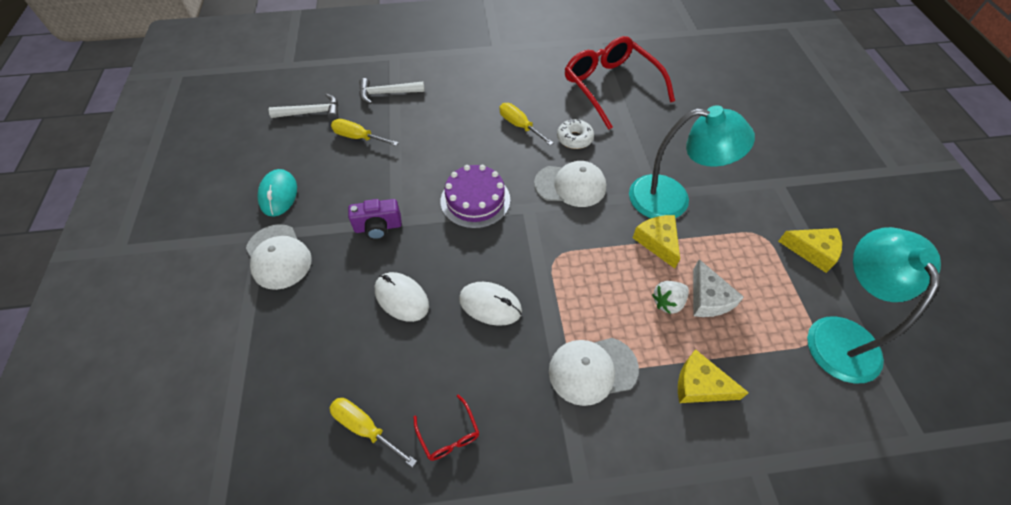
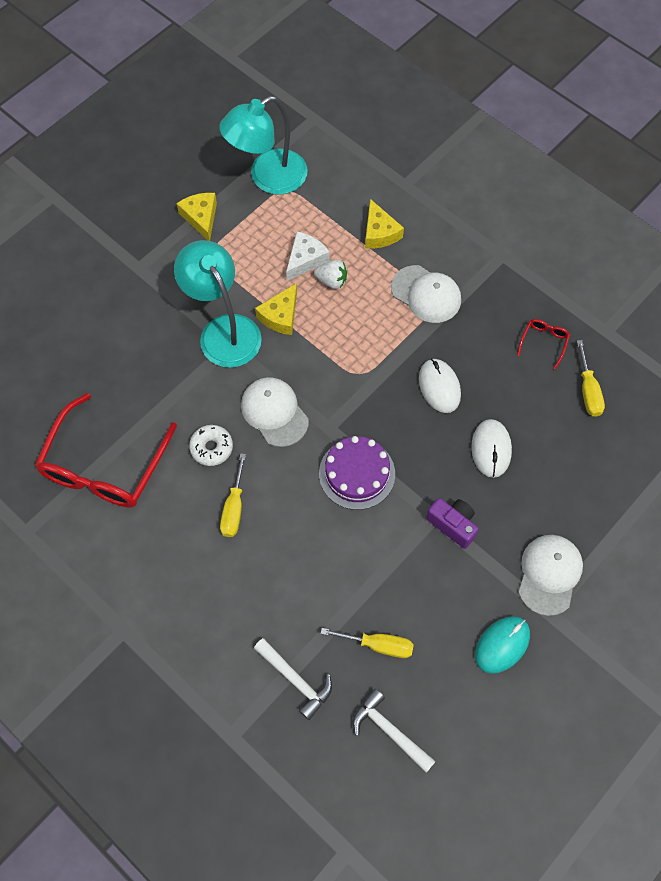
camera: 130 degrees left, 10 degrees up
(358, 137) = (378, 645): yellow screwdriver -> yellow screwdriver turned 60 degrees counterclockwise

